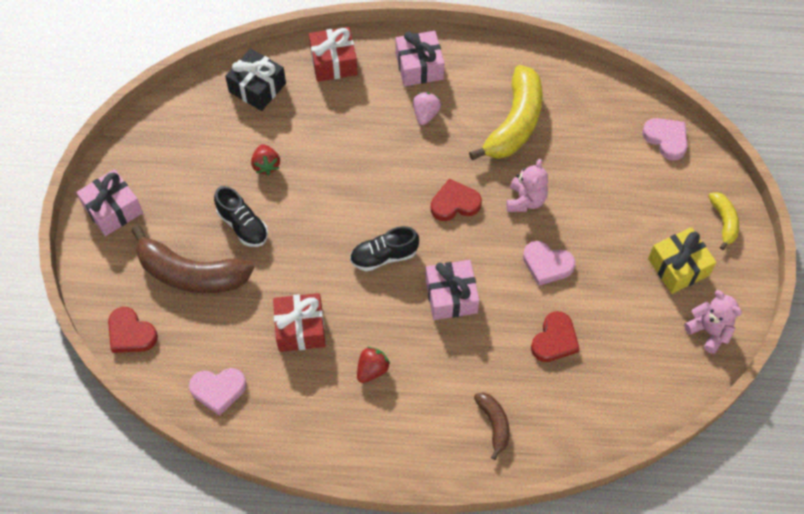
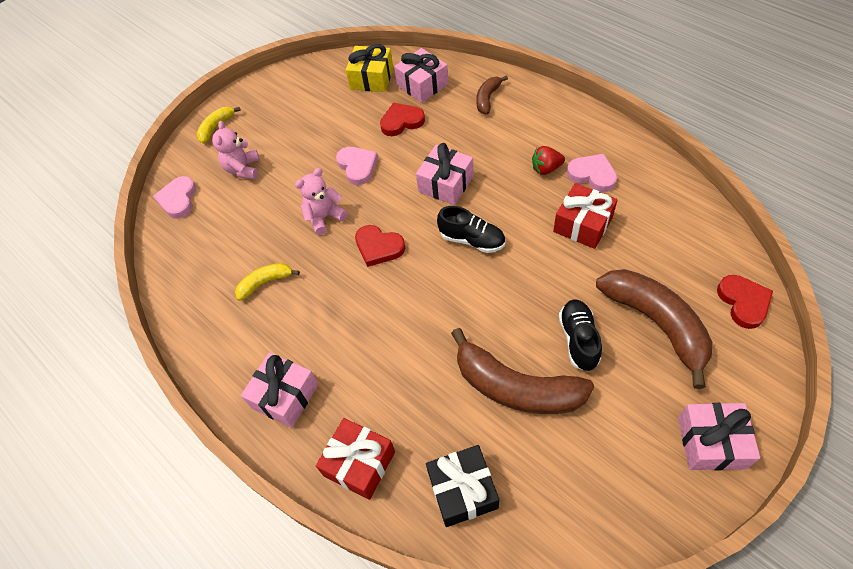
camera: 135 degrees left, 5 degrees down
(218, 390) = (681, 217): pink heart -> pink heart (592, 175)
(266, 165) = (516, 387): red strawberry -> brown banana
(425, 114) = (327, 341): pink strawberry -> none
(515, 123) = (265, 282): yellow banana -> yellow banana, size x0.50
(577, 401) = (422, 85): none -> pink gift
(678, 267) = (277, 119): yellow gift -> yellow gift (371, 78)
(709, 331) = (303, 79): pink teddy bear -> pink teddy bear (243, 169)

